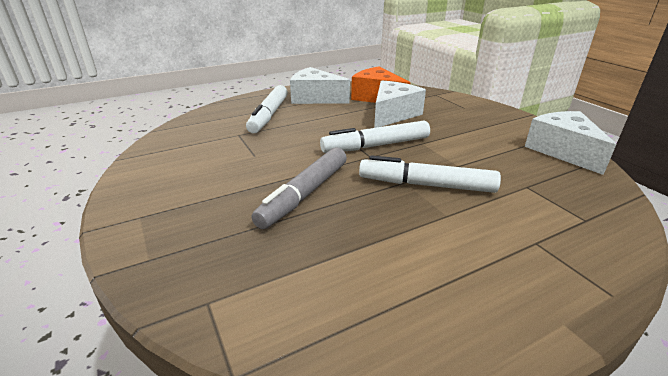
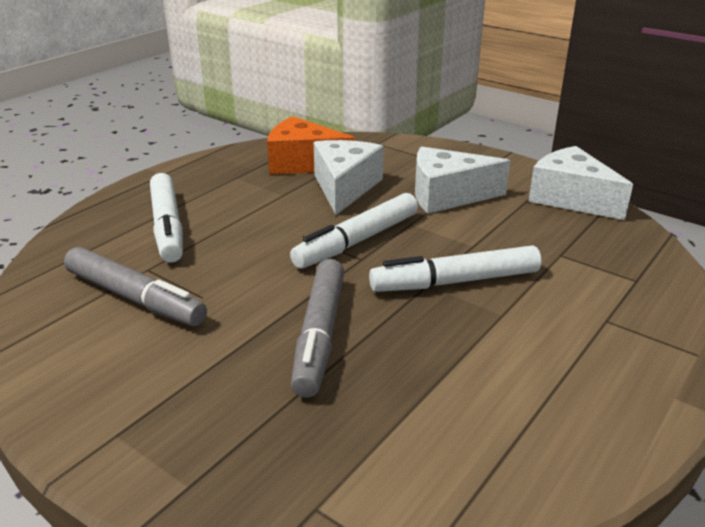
camera: 25 degrees left, 0 degrees up
(218, 147) = (135, 298): none -> grey marker
(315, 98) = (214, 182): white cheese -> white cheese (447, 196)

